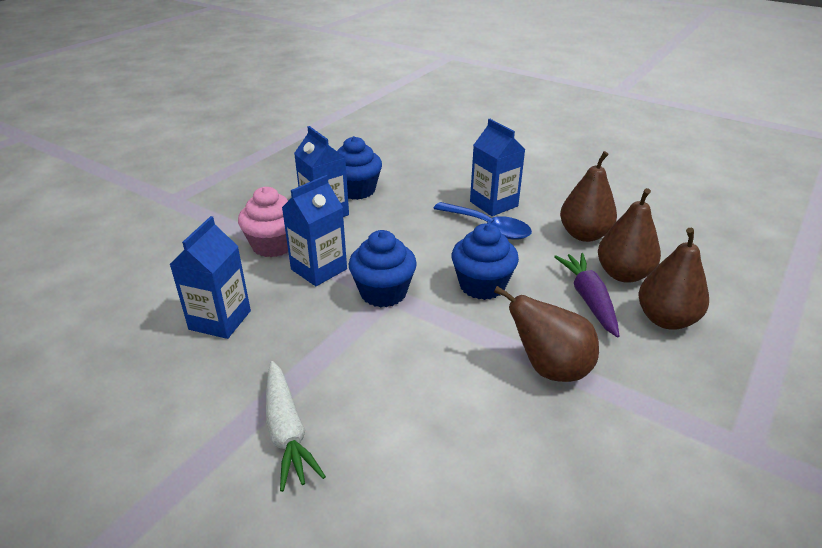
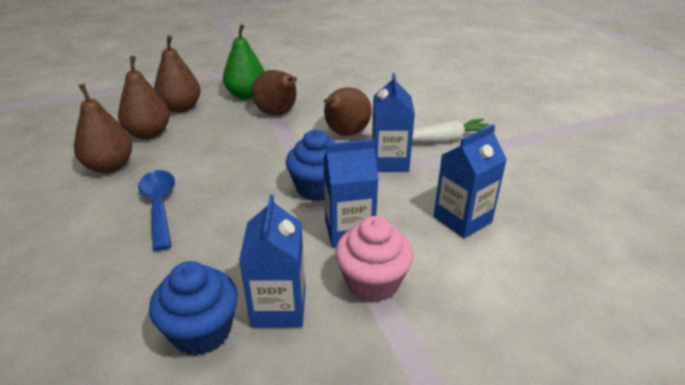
camera: 145 degrees left, 0 degrees up
(287, 431) = (444, 140): white carrot -> white carrot turned 60 degrees clockwise
(427, 376) = (345, 134): none -> brown pear
(482, 285) = (243, 164): blue cupcake -> none
(493, 204) = (109, 229): blue carton -> blue carton (389, 162)
(588, 299) = (197, 131): purple carrot -> none
(641, 383) = (246, 95): none -> green pear

